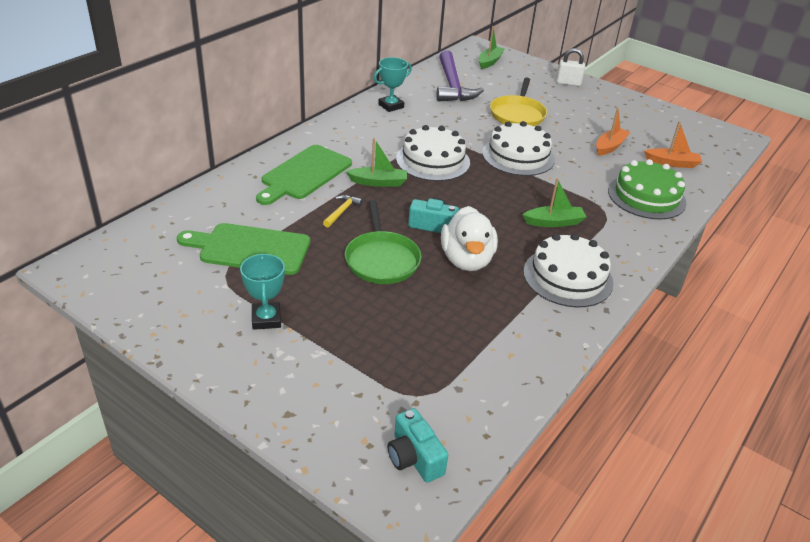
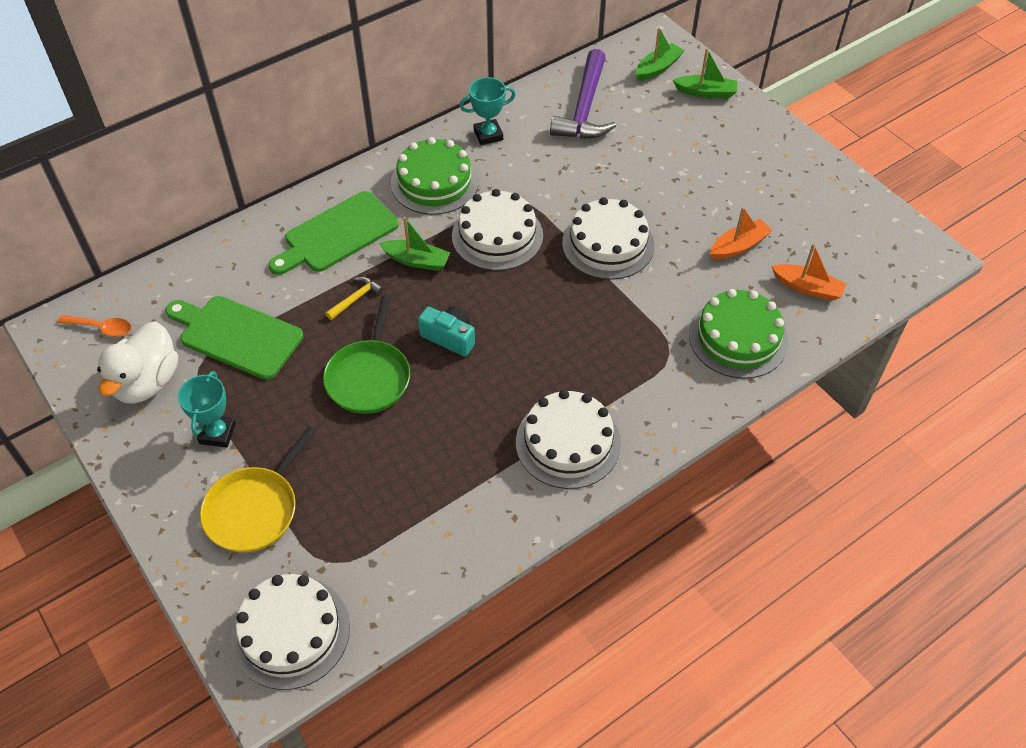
camera: 20 degrees right, 15 degrees up
(119, 261) = (101, 328): none -> orange spoon
(365, 136) = (434, 182): none -> green cake
(414, 457) = (291, 632): turquoise camera -> white cake
(466, 260) = (463, 395): white duck -> white duck (147, 382)
(517, 114) = (645, 171): yellow pan -> yellow pan (255, 509)
(554, 222) = (596, 358): green boat -> green boat (706, 92)
(568, 83) = (746, 122): white padlock -> none

